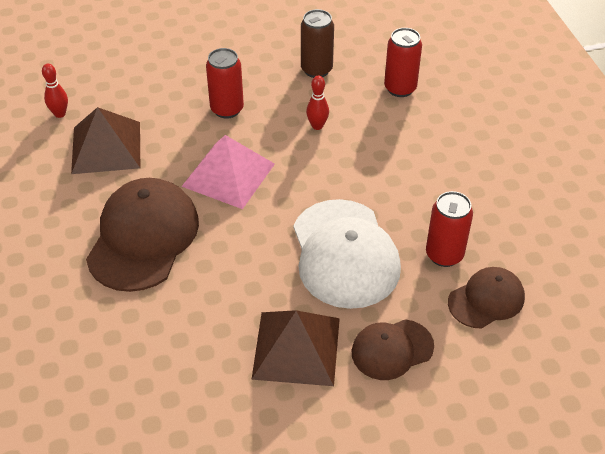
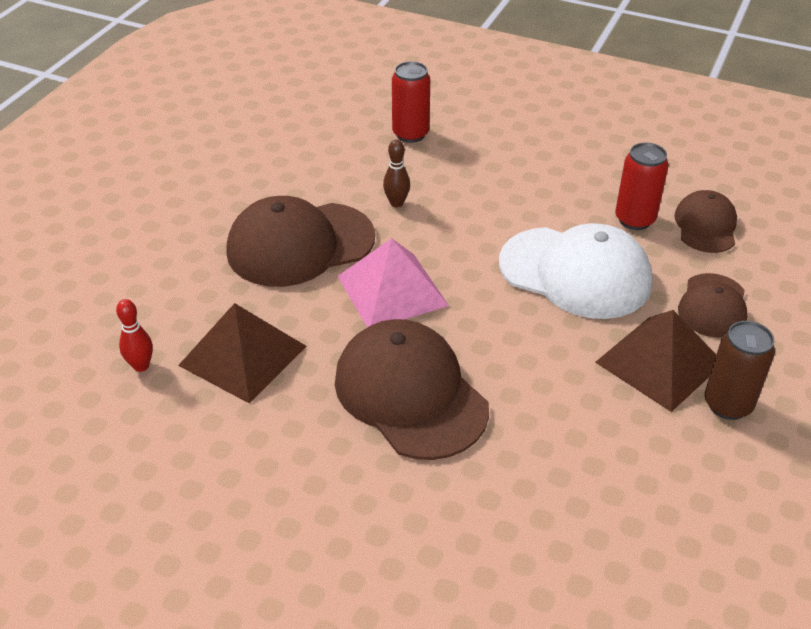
camera: 50 degrees left, 5 degrees down
(227, 109) = (300, 244): red can -> brown cap
(316, 70) = (322, 164): brown can -> brown can (727, 404)
(317, 126) = (396, 203): red bowling pin -> brown bowling pin

